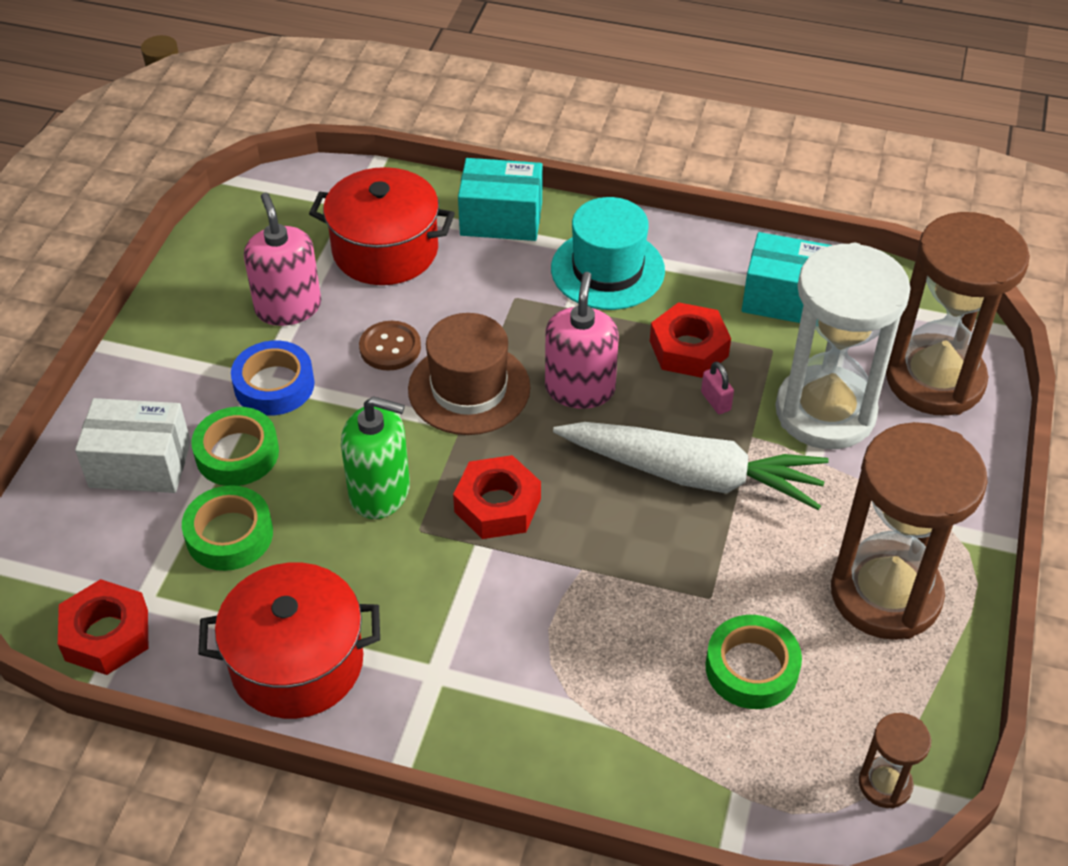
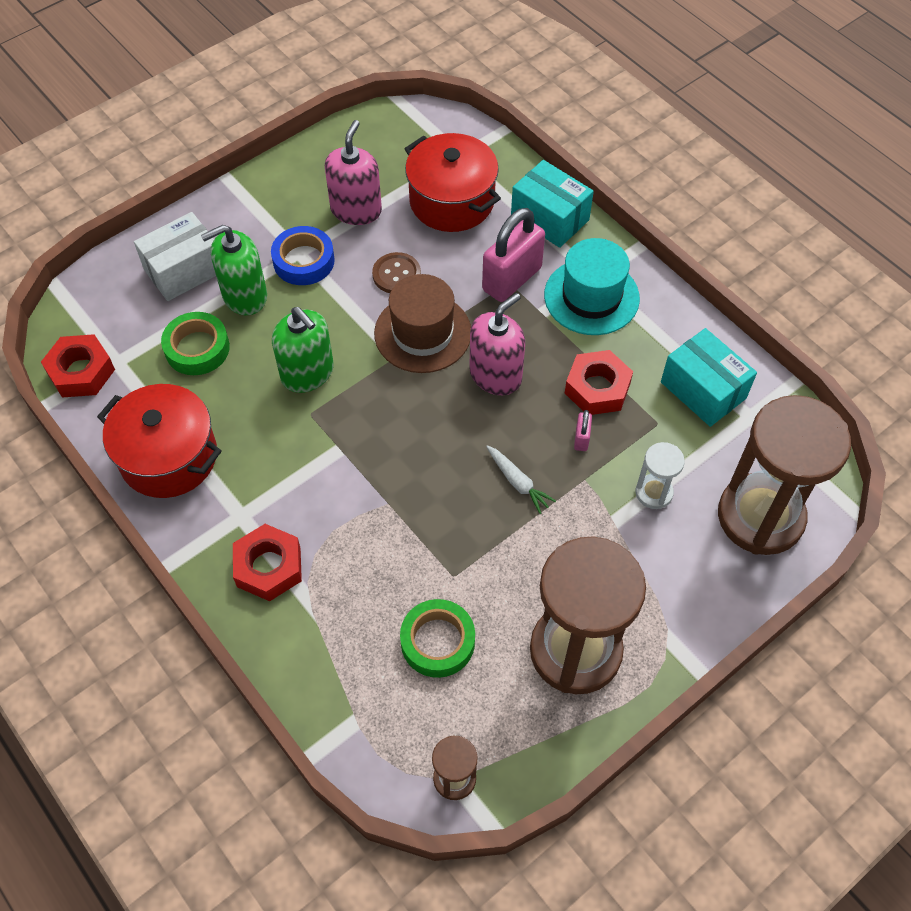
camera: 35 degrees right, 10 degrees up
(140, 464) = (184, 270): white box -> white box turned 75 degrees counterclockwise
(237, 453) = (244, 296): green tape -> green soap dispenser
(497, 505) = (372, 426): red nut -> red nut (268, 567)
(514, 292) = (512, 279): none -> pink padlock
(692, 475) = (518, 482): white carrot -> white carrot, size x0.41
(825, 412) = (654, 493): white hourglass -> white hourglass, size x0.44

